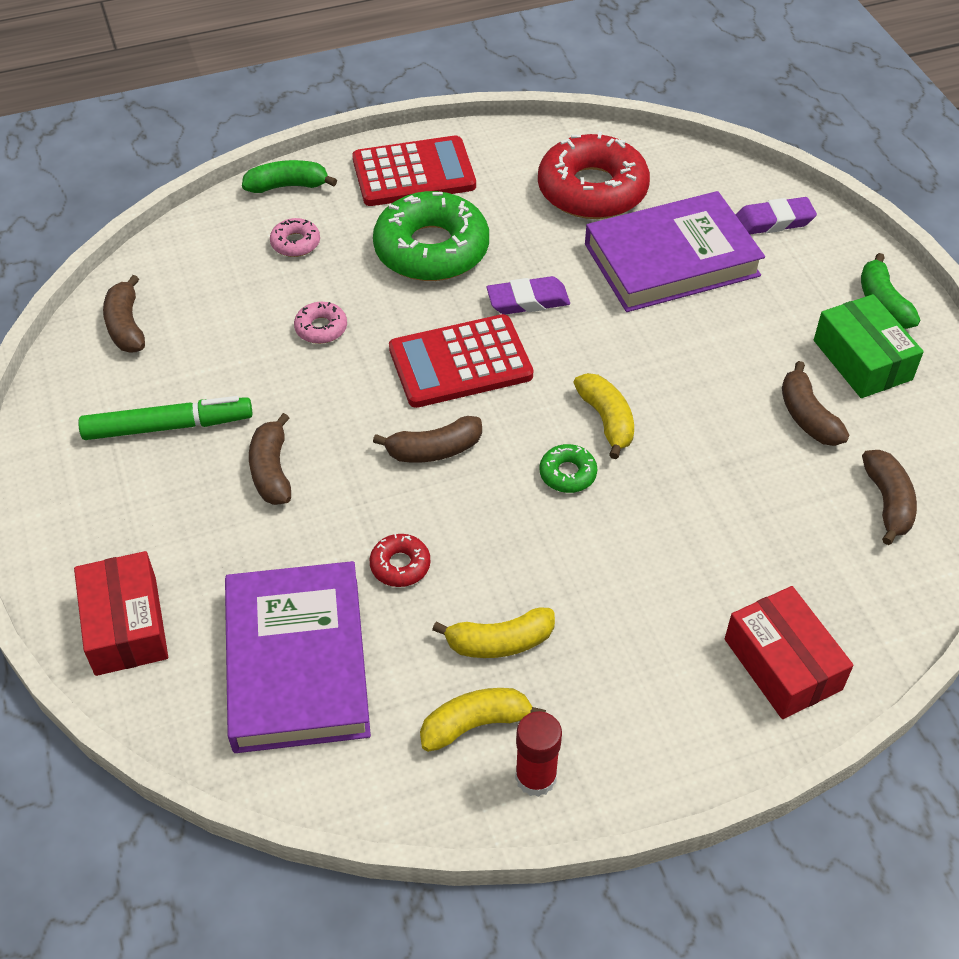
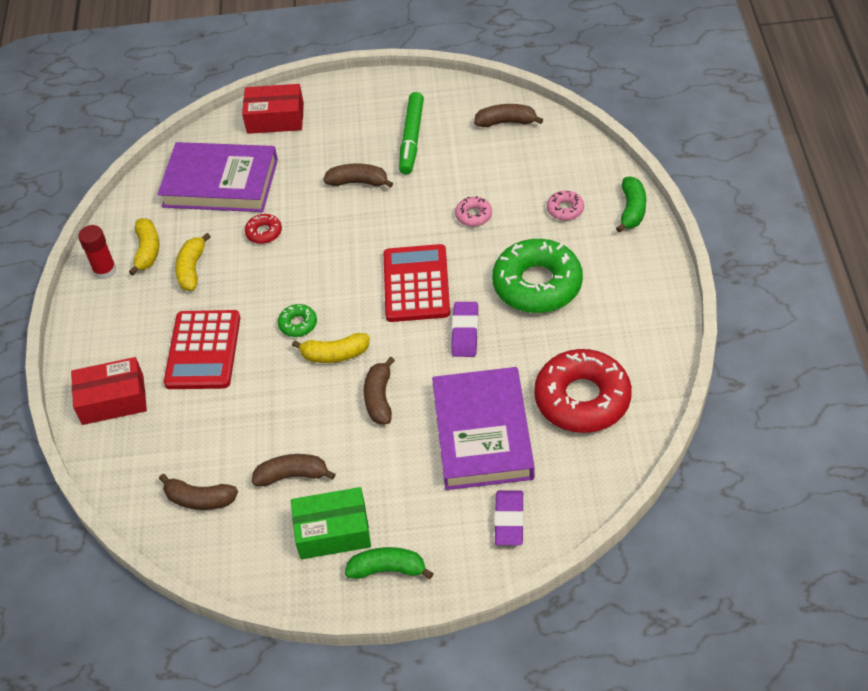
camera: 110 degrees right, 0 degrees up
(414, 173) = (630, 286): red calculator -> red calculator (203, 350)
(434, 450) = (344, 260): brown banana -> brown banana (379, 398)

